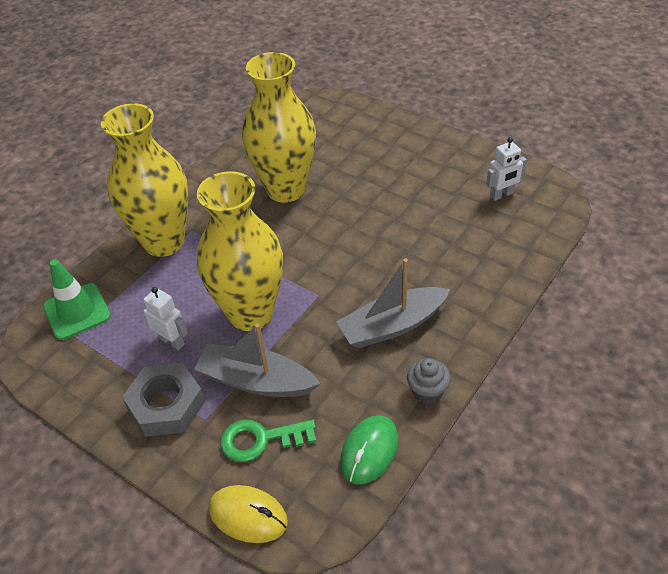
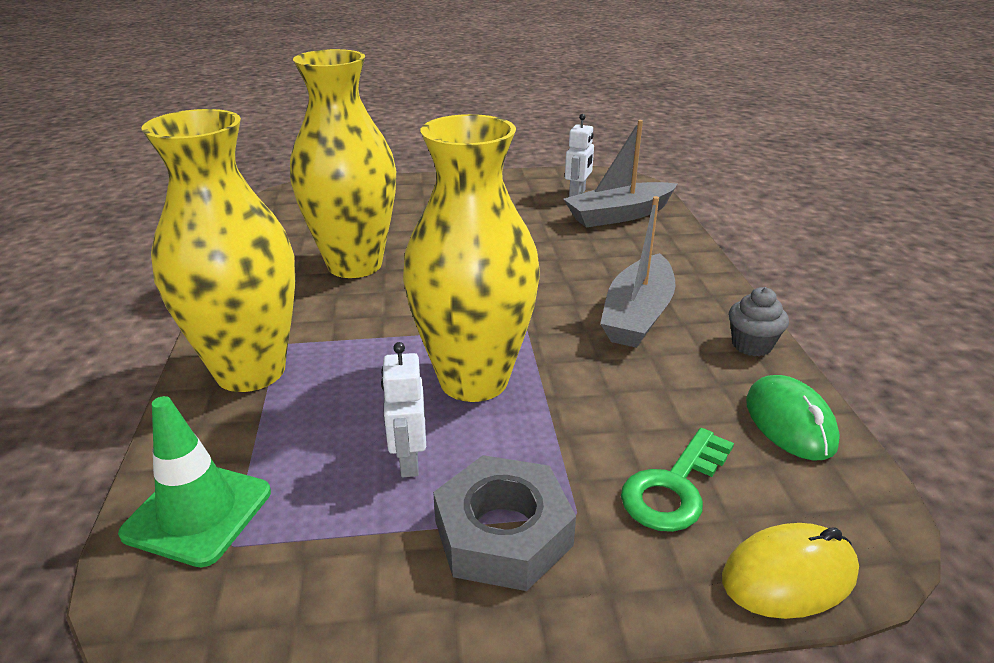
camera: 45 degrees left, 15 degrees down
(172, 341) = (408, 460): white robot -> white robot turned 90 degrees counterclockwise
(256, 381) = (578, 436): grey boat -> grey boat (619, 215)

